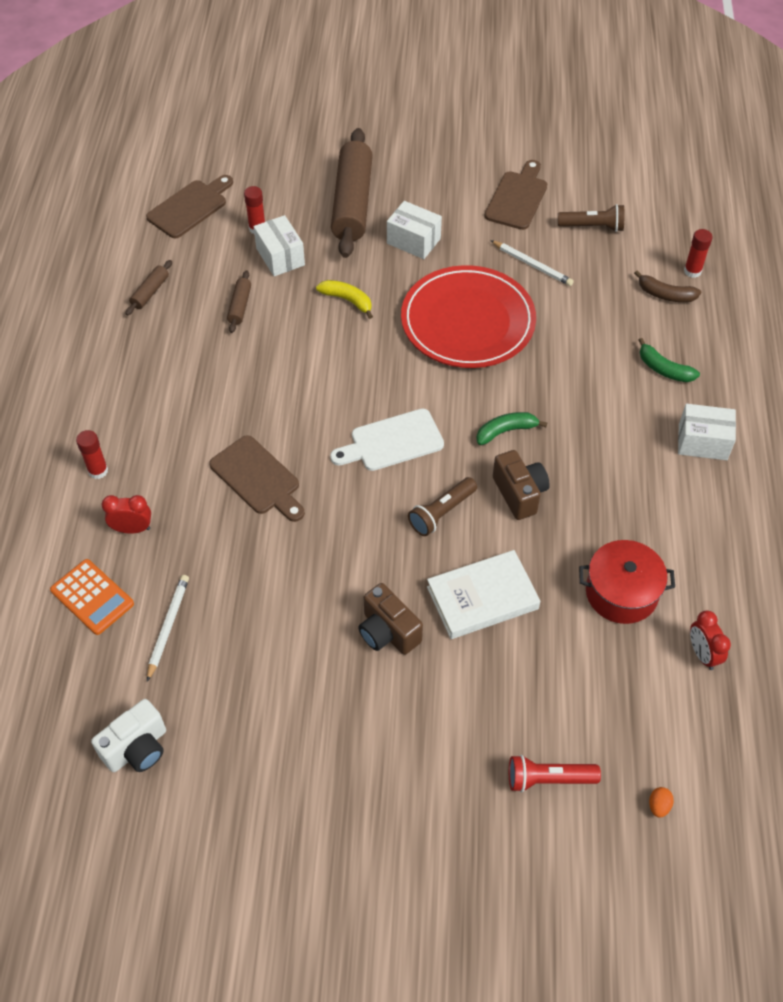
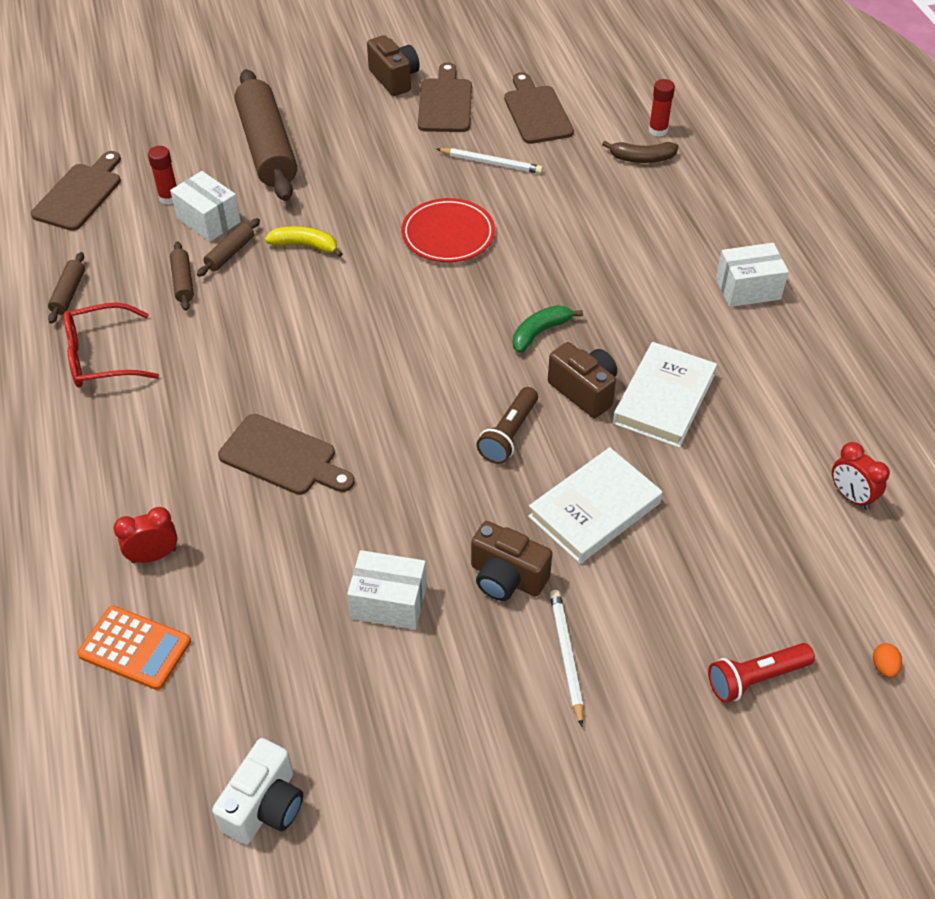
camera: 20 degrees left, 5 degrees down
(98, 471) = (83, 503): red glue stick -> none
(154, 354) = (101, 357): none -> red glasses
(168, 627) = (244, 653): white pencil -> white pencil (566, 656)
(285, 291) = (230, 253): none -> brown rolling pin
(392, 442) = (420, 376): white cutting board -> none
(413, 241) = (352, 169): white box -> white box (389, 602)
(467, 321) = (448, 234): red plate -> red plate, size x0.61
(483, 164) = (394, 79): none -> brown camera
(583, 520) = (664, 399): none -> white book
(592, 227) = (536, 112): brown flashlight -> brown cutting board
(621, 592) = (738, 460): red pot -> none
(664, 369) = (674, 229): green banana -> none

